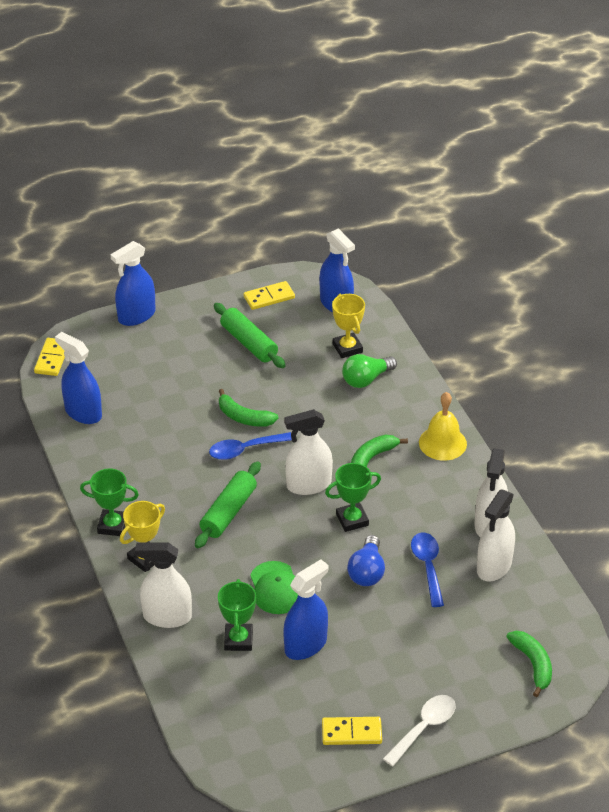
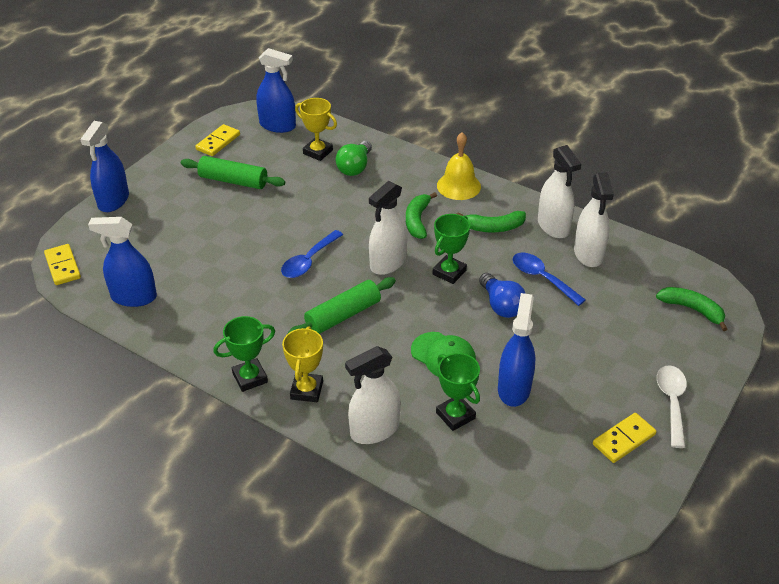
camera: 35 degrees left, 0 degrees up
(228, 512) = (343, 315): green rolling pin -> green rolling pin turned 60 degrees clockwise
(244, 417) = (283, 237): green banana -> green banana (493, 227)

